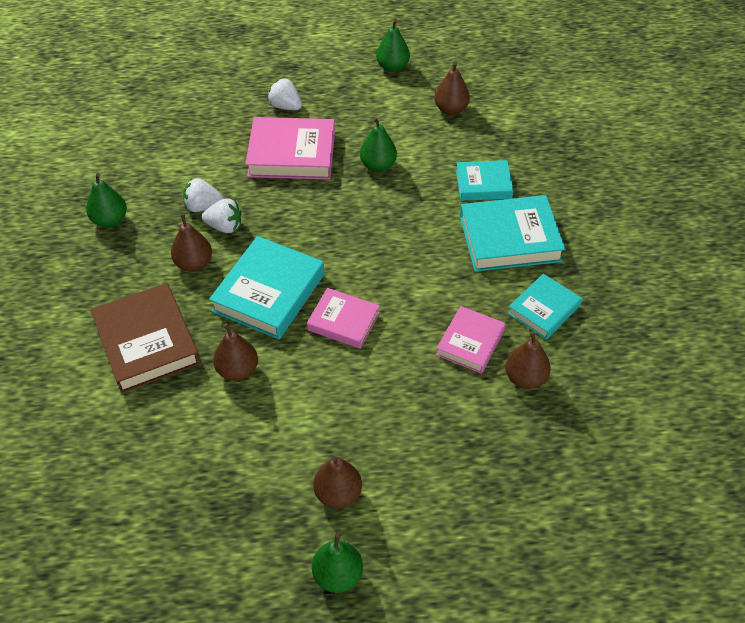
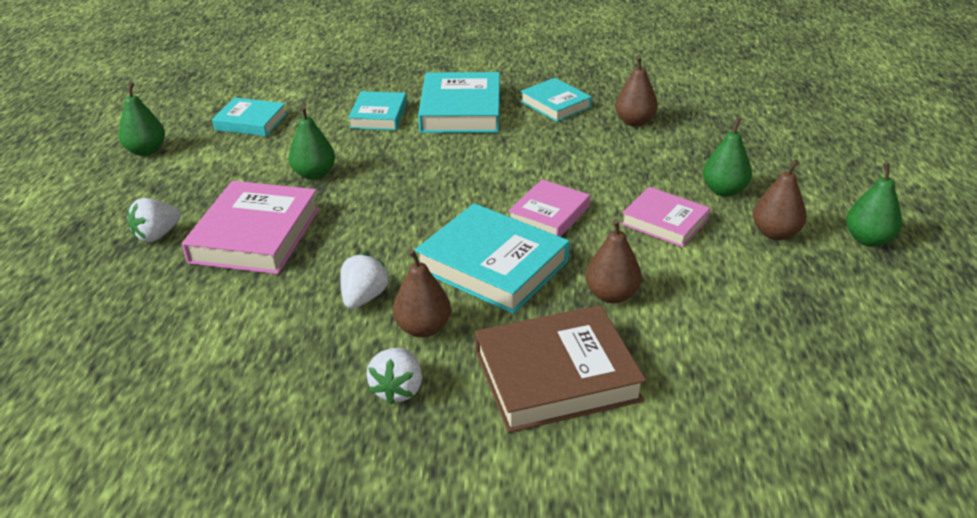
camera: 80 degrees left, 15 degrees down
(110, 220) = (298, 419): green pear -> green pear (724, 191)
(203, 206) = (316, 317): white strawberry -> white strawberry (398, 389)
(451, 109) = (251, 122): brown pear -> turquoise book
(470, 343) = (589, 144): pink book -> pink book (664, 222)

